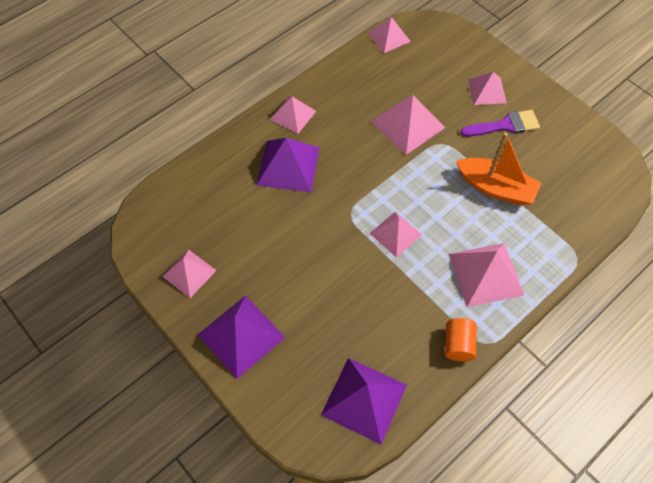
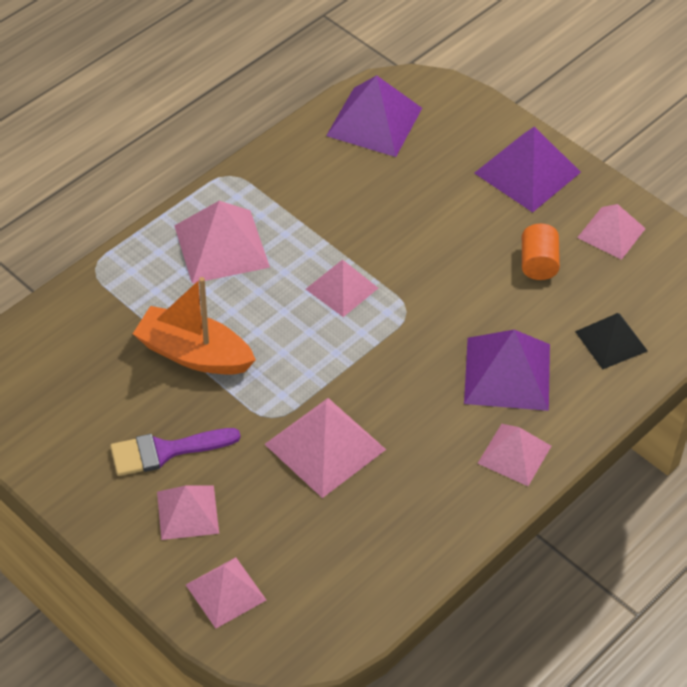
camera: 175 degrees right, 10 degrees down
(214, 185) = (611, 341): none -> black pyramid
(389, 37) = (361, 616): pink pyramid -> pink pyramid (226, 592)
(458, 344) = (263, 173): orange cylinder -> orange cylinder (538, 263)

